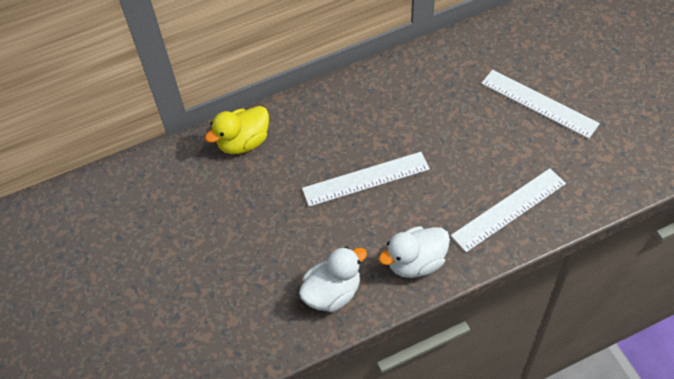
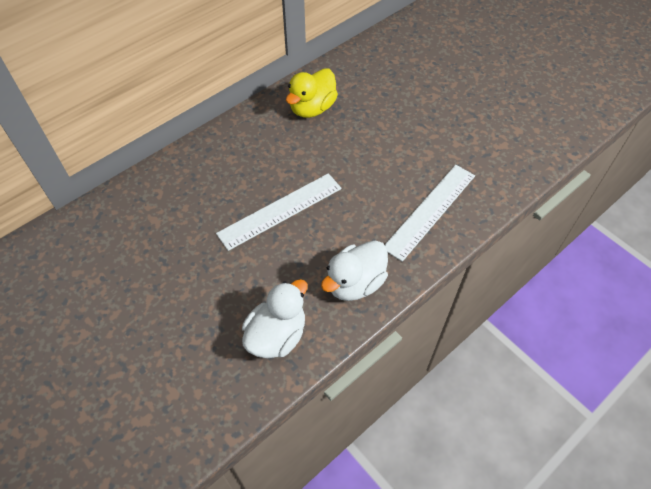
camera: 20 degrees left, 0 degrees up
(243, 142) = (142, 200): yellow duck -> yellow duck (312, 108)
(539, 103) = (425, 109): white ruler -> none

